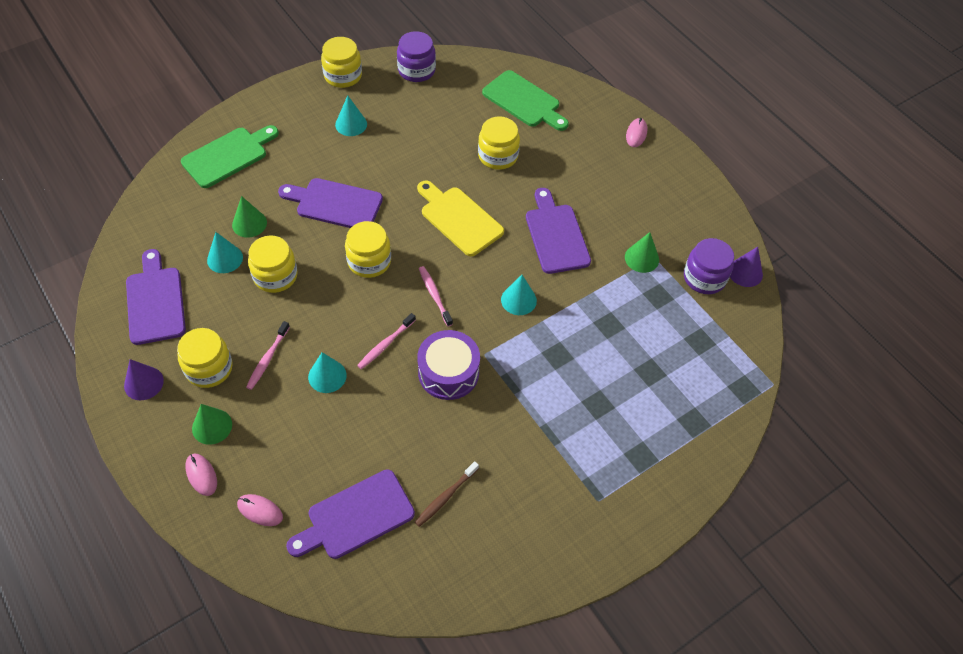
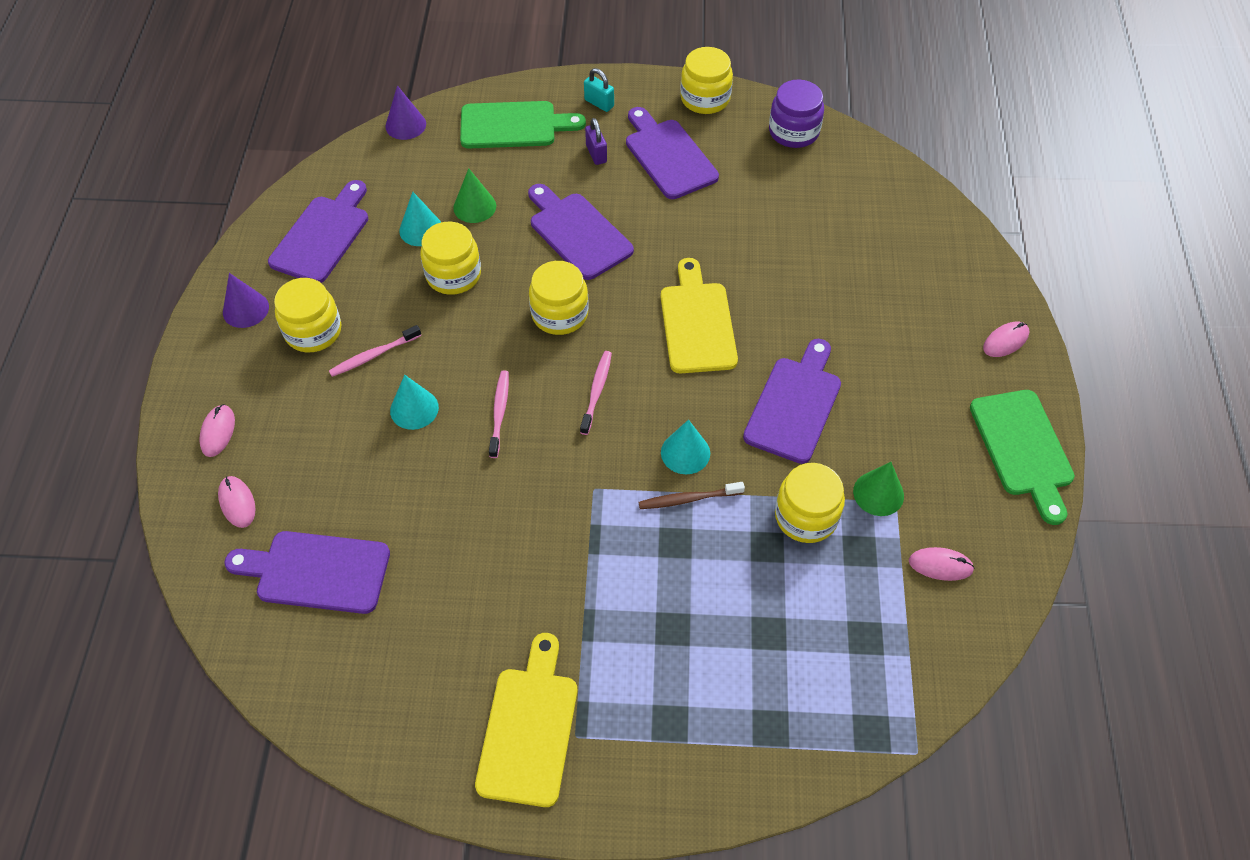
camera: 40 degrees right, 0 degrees up
(212, 426) = (267, 390): green cone -> none
(274, 112) = (599, 103): none -> turquoise padlock
(302, 146) = (596, 154): none -> purple padlock
(351, 124) = (668, 156): turquoise cone -> purple cutting board
(385, 344) = (499, 412): pink toothbrush -> pink toothbrush turned 105 degrees clockwise
(445, 497) = (419, 614): brown toothbrush -> brown toothbrush (688, 499)
(448, 372) = (538, 484): purple drum -> none
(498, 156) = (805, 276): yellow jar -> yellow jar (806, 516)
(524, 101) = (893, 229): green cutting board -> green cutting board (1023, 448)
(568, 515) = (529, 728): none -> yellow cutting board
(704, 278) = (940, 565): purple jar -> pink mouse
(745, 272) = (1003, 592): purple cone -> purple cone (405, 125)

